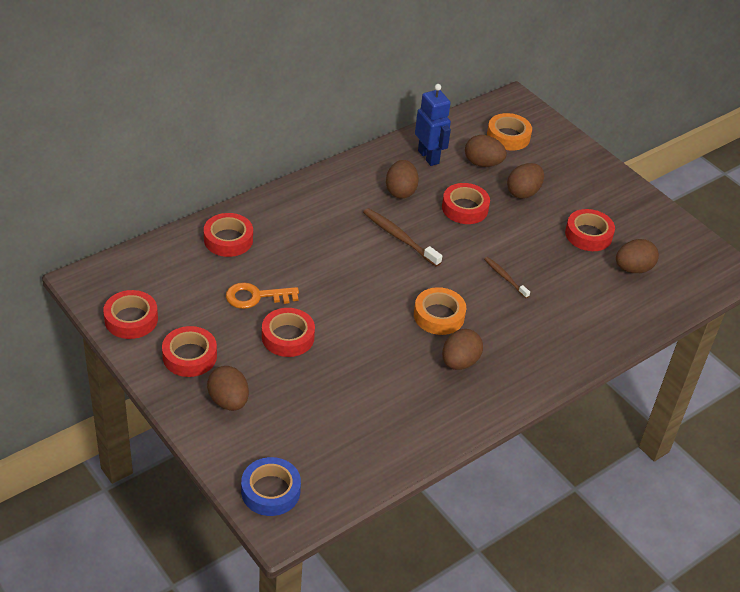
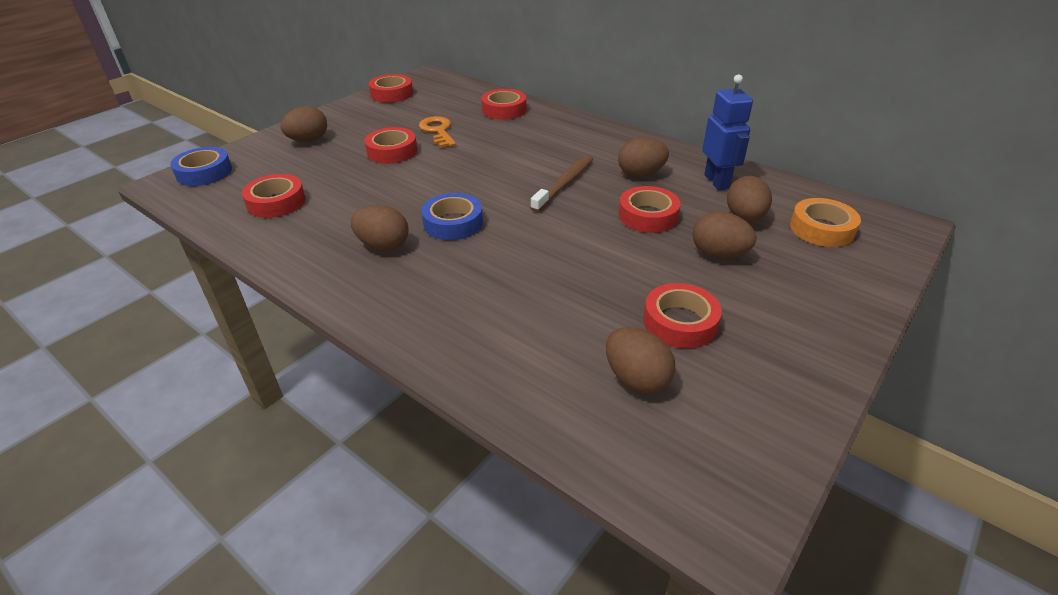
camera: 80 degrees right, 5 degrees down
(189, 356) = (357, 118): red tape -> red tape (276, 202)
(428, 157) = (717, 182): blue robot -> blue robot turned 60 degrees counterclockwise
(439, 316) = (453, 223): orange tape -> blue tape
(505, 277) = (542, 259): brown toothbrush -> none

